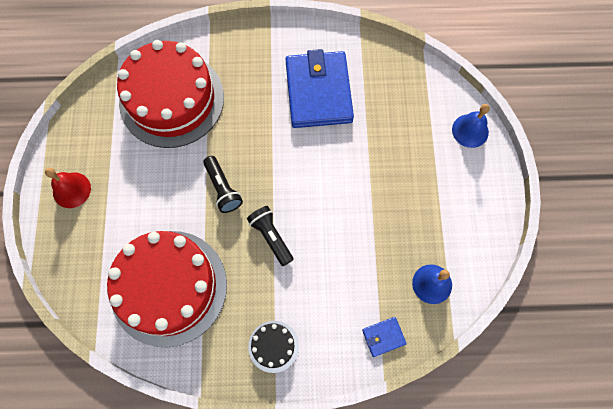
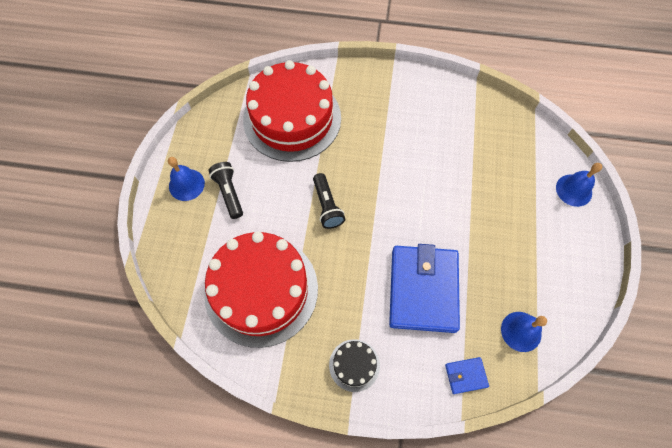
camera: 10 degrees right, 5 degrees down
(71, 190) = (186, 184): red bell -> blue bell
(271, 237) = (367, 258): black flashlight -> black flashlight (229, 193)
(318, 92) = (430, 132): blue wallet -> blue wallet (423, 290)

